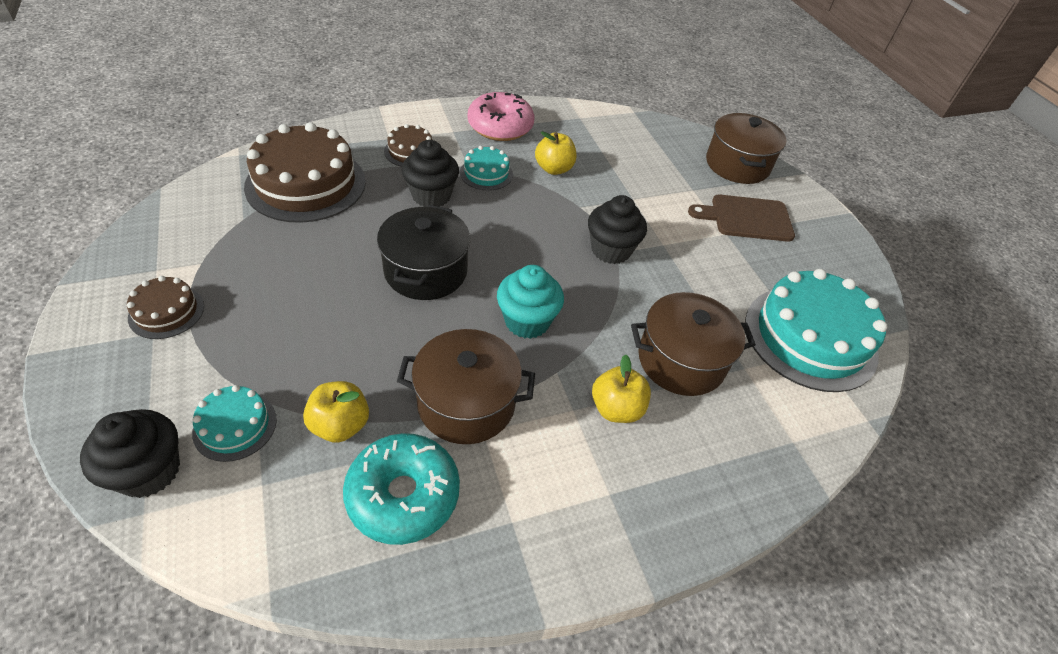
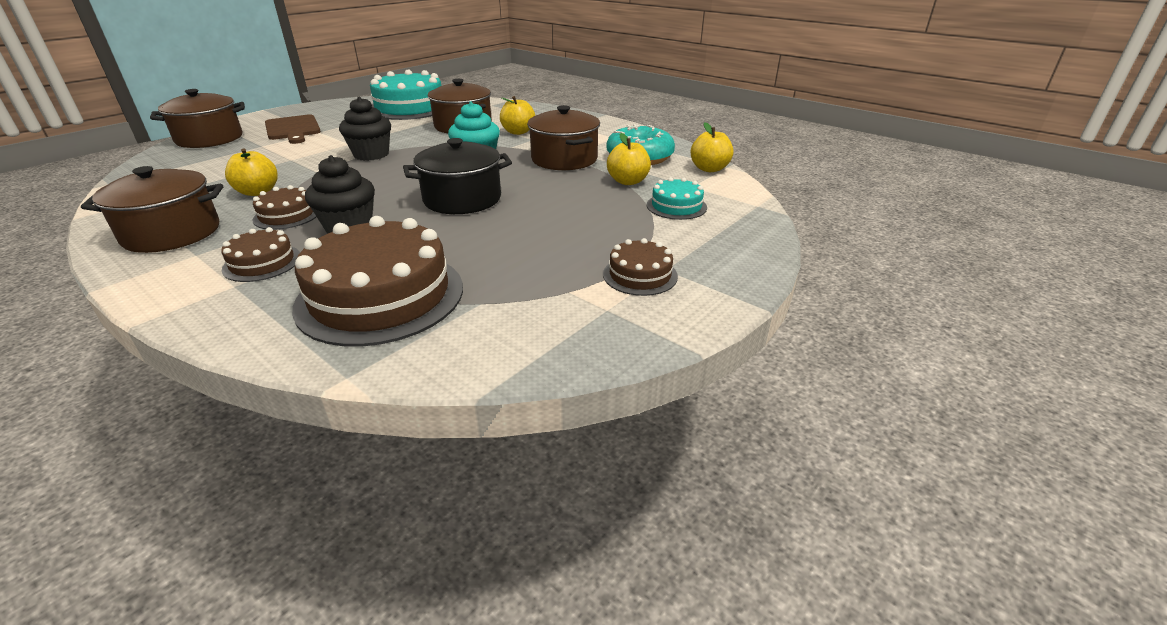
camera: 115 degrees left, 15 degrees down
(149, 471) = (740, 215): black cupcake -> none
(285, 556) = (709, 169): none -> yellow apple
(486, 173) = (287, 215): turquoise cake -> brown cake
(500, 127) = (172, 233): pink donut -> brown pot

